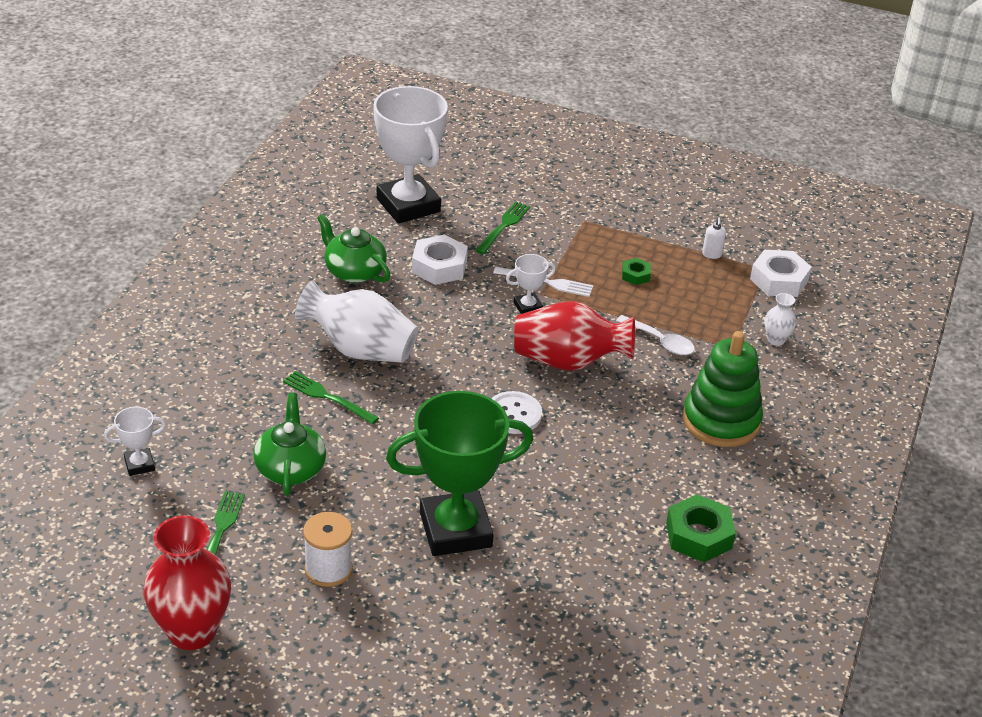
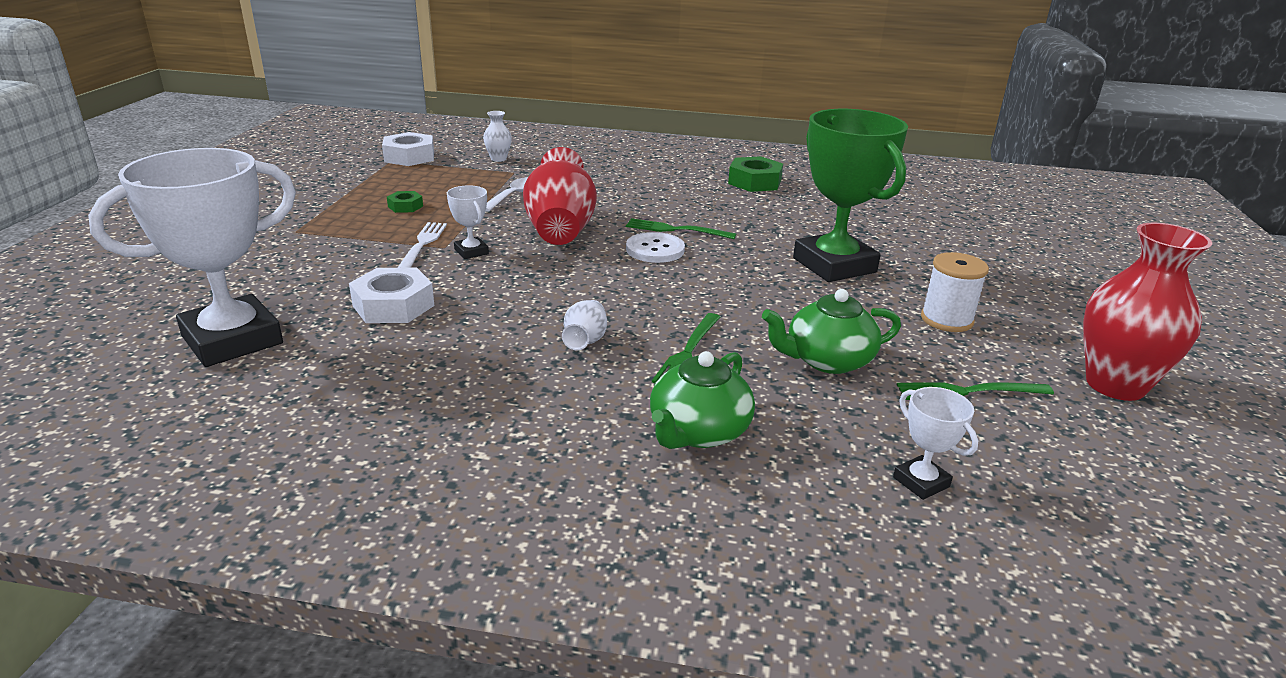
camera: 100 degrees left, 10 degrees down
(354, 271) = (408, 365): green teapot -> green teapot (698, 432)
(360, 349) = (585, 341): white vase -> white vase, size x0.47
(503, 226) = (301, 273): green fork -> green fork (675, 230)
(712, 254) = (368, 178): white soap dispenser -> none
(721, 420) = (615, 176): green stacking toy -> none

